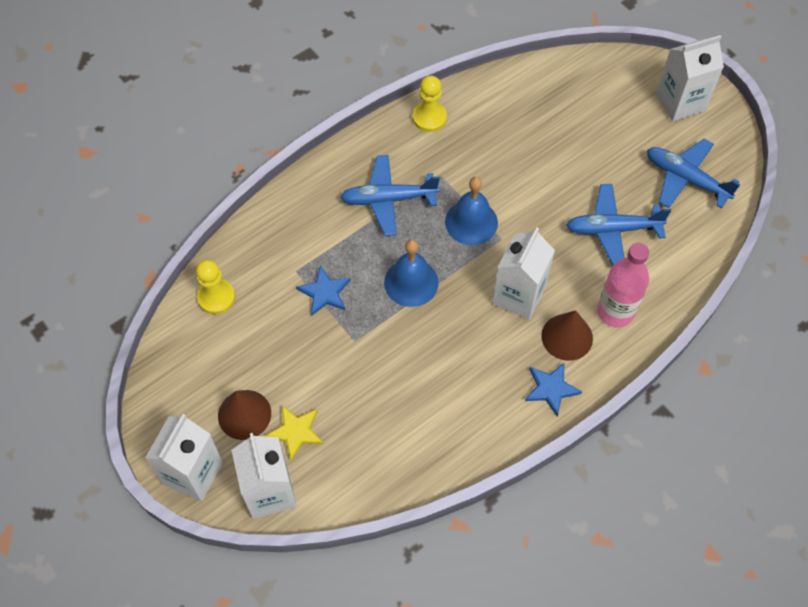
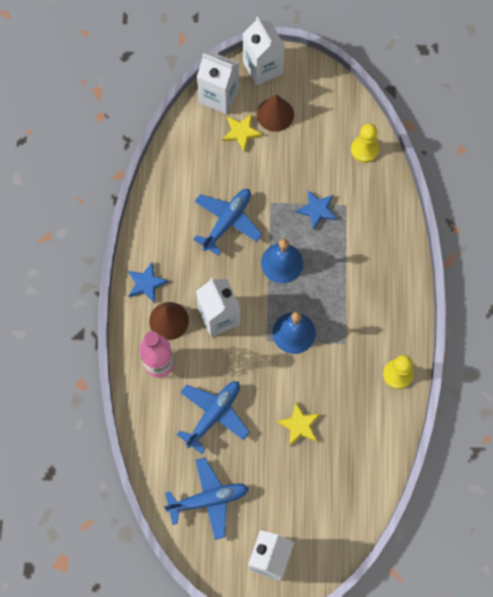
camera: 130 degrees right, 10 degrees up
(388, 199) = (353, 296): blue plane -> blue plane (227, 221)
(550, 158) = (299, 425): none -> yellow star

